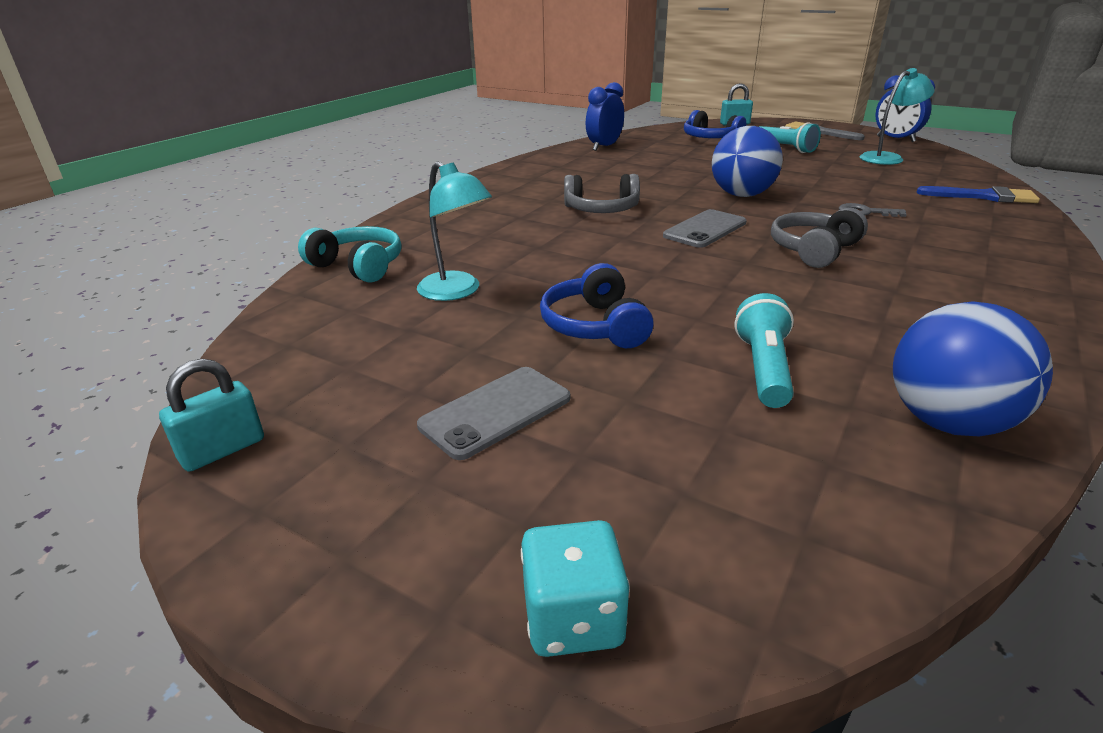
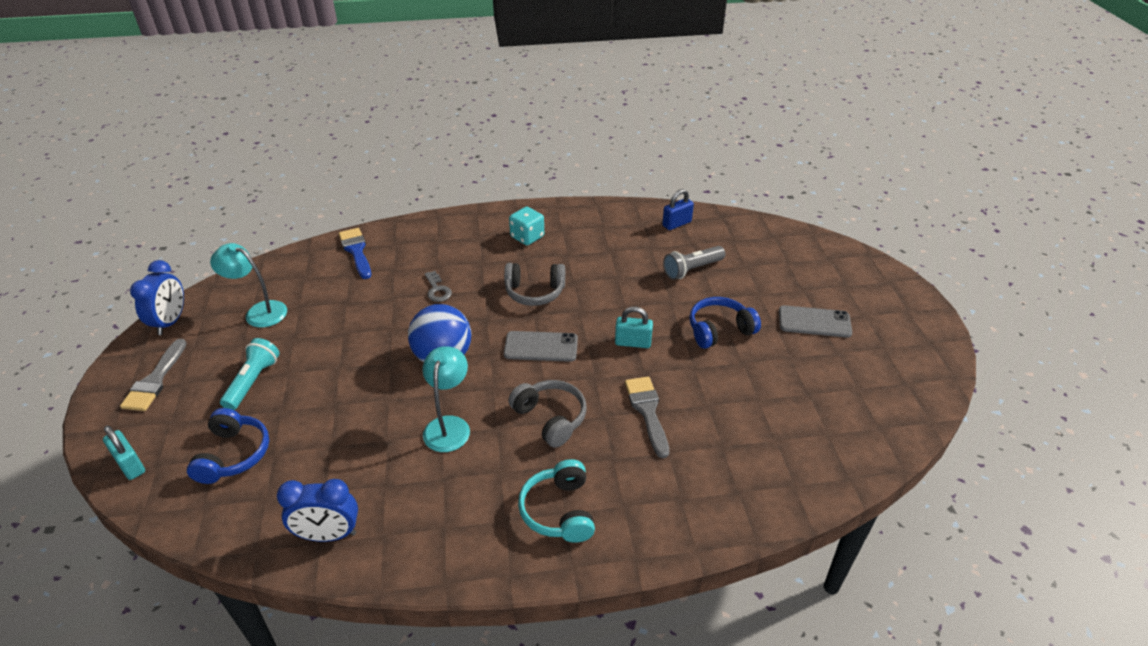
camera: 130 degrees left, 10 degrees up
(222, 450) = (936, 377): turquoise padlock -> turquoise padlock (633, 343)
(358, 266) = (788, 482): turquoise headphones -> turquoise headphones (559, 511)
(457, 291) = (754, 404): turquoise lamp -> turquoise lamp (449, 425)
(543, 243) = (647, 411): none -> grey brush
(573, 618) = (855, 261): turquoise dice -> turquoise dice (527, 237)
(595, 326) = (719, 330): blue headphones -> blue headphones turned 150 degrees counterclockwise
(763, 368) = (691, 269): turquoise flashlight -> grey flashlight
(947, 422) = (676, 224): blue ball -> blue padlock

